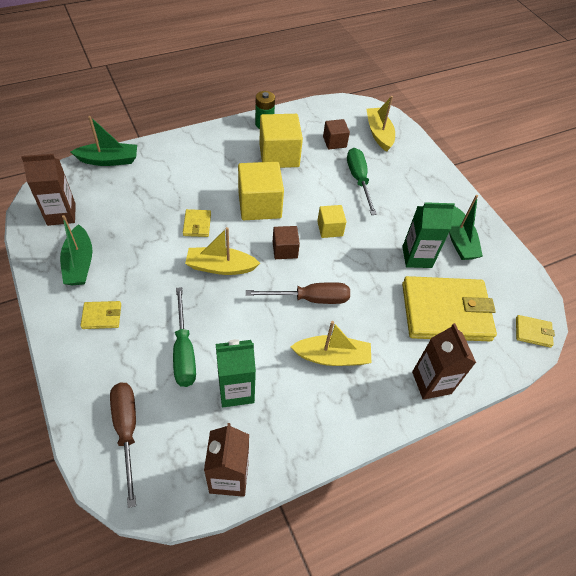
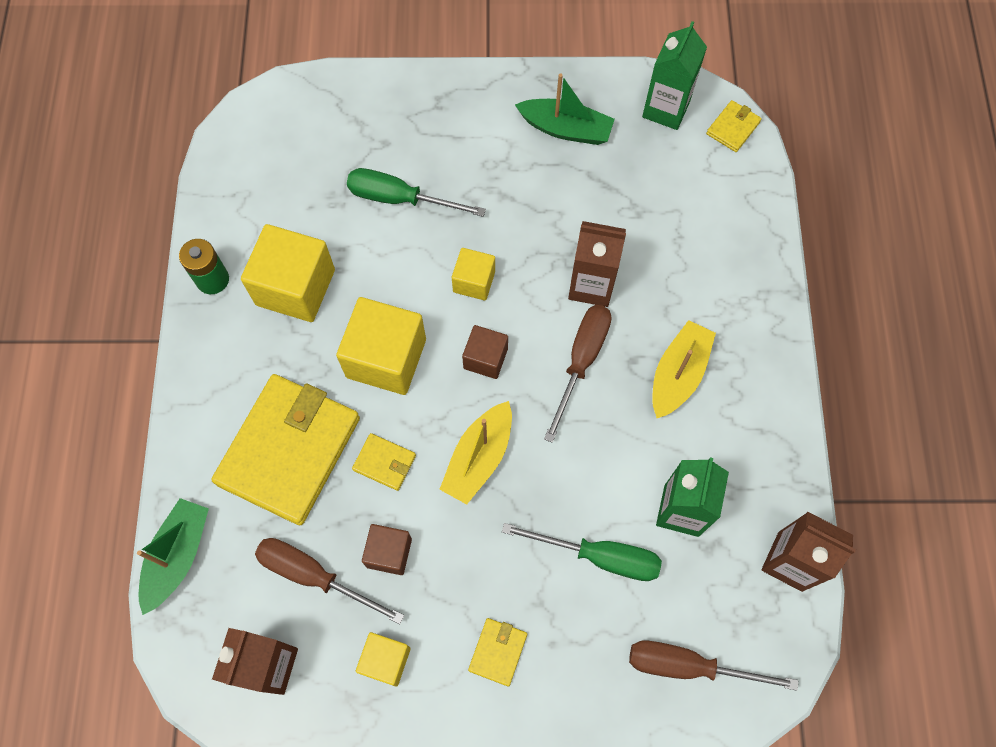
camera: 60 degrees left, 15 degrees up
(79, 263) = (385, 660): green boat -> yellow cube
(118, 216) = (314, 575): none -> brown screwdriver
(334, 142) = (305, 194): brown cube -> brown cube (389, 553)
(379, 134) = (319, 123): yellow boat -> none
(417, 257) = (570, 195): green carton -> green carton (666, 109)
(431, 382) = (755, 278): brown carton -> brown carton (591, 285)
(445, 312) = (666, 208): yellow wallet -> yellow wallet (289, 450)

